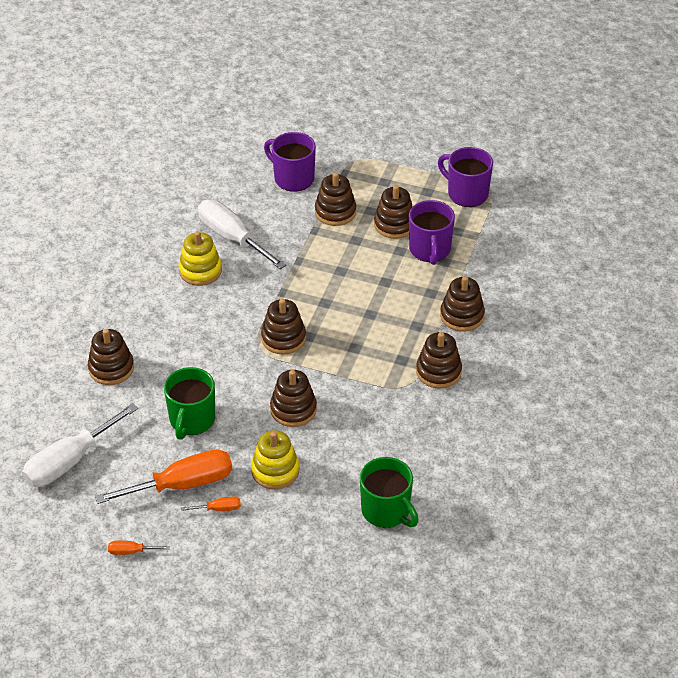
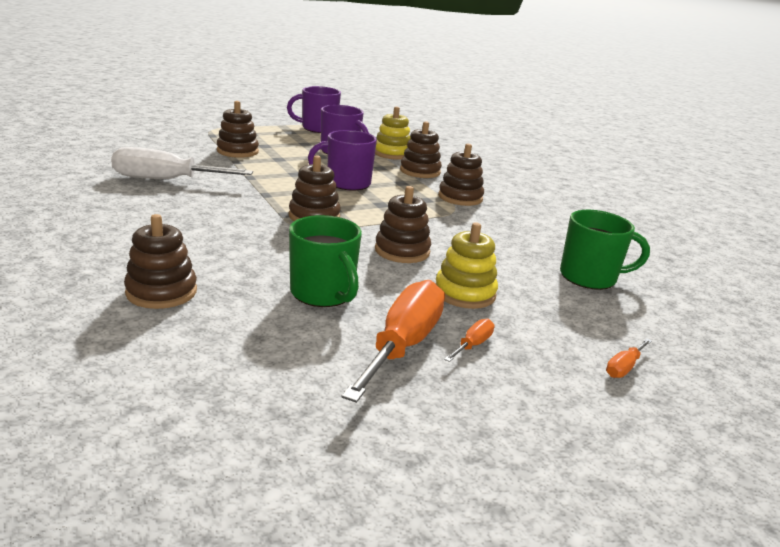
camera: 50 degrees left, 20 degrees down
(69, 461) = (229, 394): white screwdriver -> none
(131, 551) = (459, 439): orange screwdriver -> orange screwdriver (624, 367)
(200, 271) = (163, 203): yellow stacking toy -> yellow stacking toy (392, 153)
(293, 178) = (172, 144): purple mug -> purple mug (347, 183)
(394, 224) = (294, 148): brown stacking toy -> none

